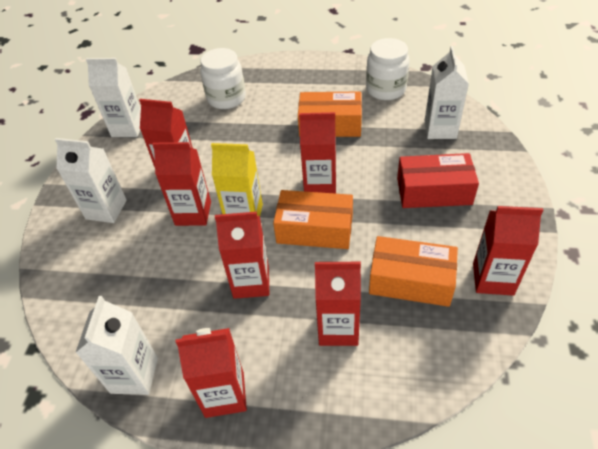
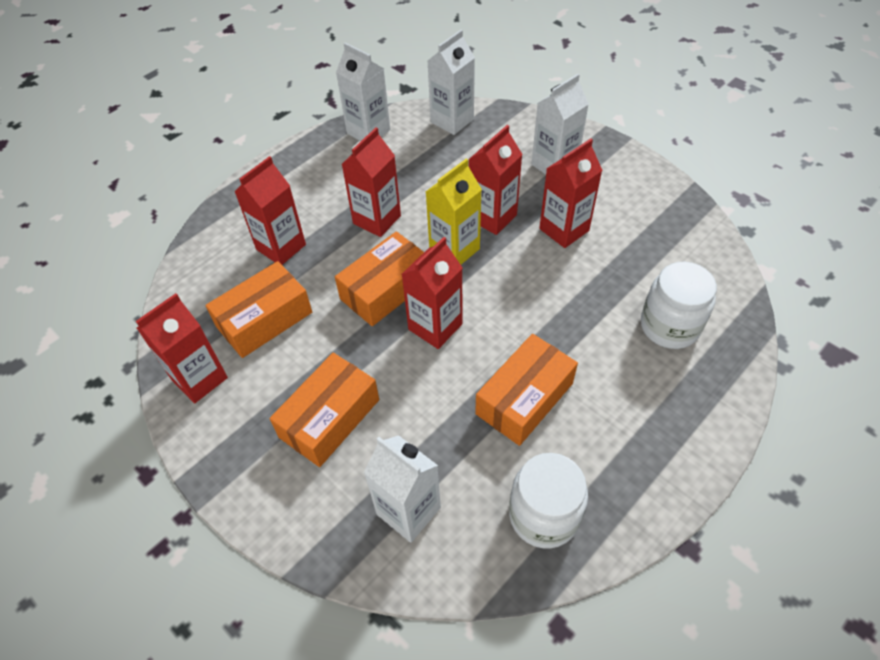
camera: 125 degrees right, 5 degrees up
(128, 128) = (678, 218): white carton -> white carton (452, 121)
(224, 394) = (305, 166): red carton -> none
(434, 191) = (329, 418): red box -> orange box

